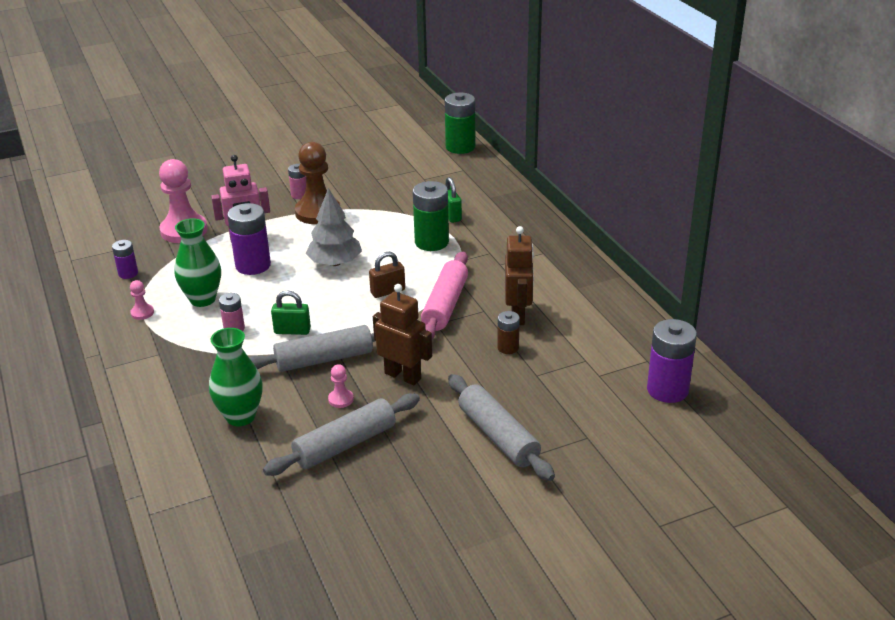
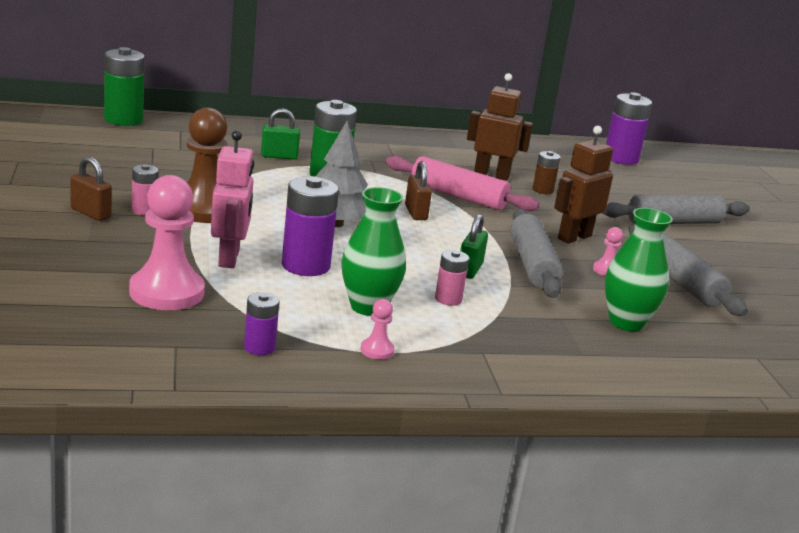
camera: 80 degrees left, 10 degrees down
(280, 181) = (91, 213): none -> brown padlock

